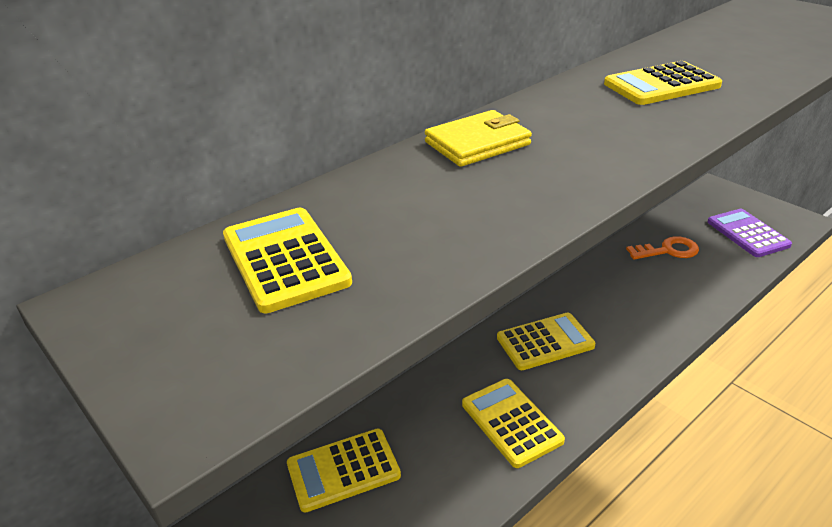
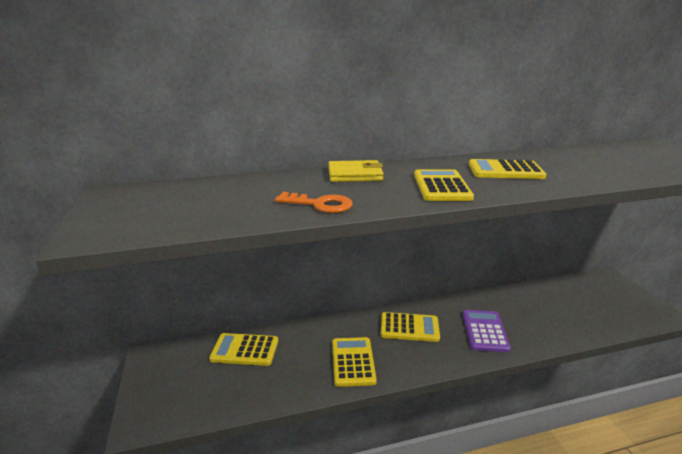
camera: 25 degrees right, 10 degrees down
(285, 259) = (199, 197): yellow calculator -> yellow calculator (441, 186)
(668, 250) = (538, 303): orange key -> orange key (320, 204)
(747, 233) = (611, 311): purple calculator -> purple calculator (485, 331)

